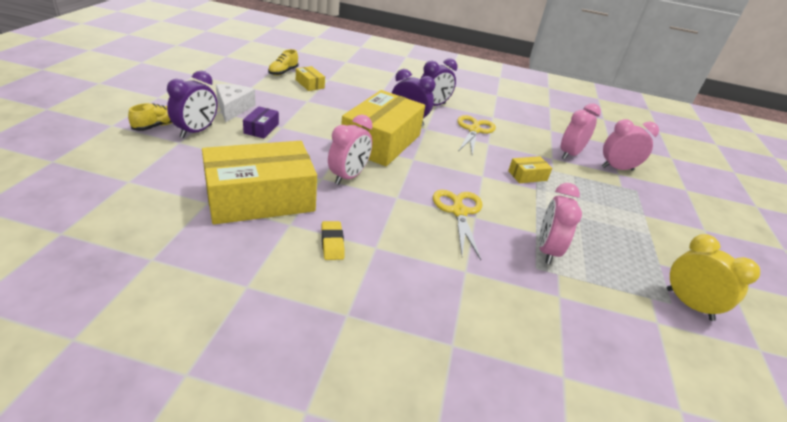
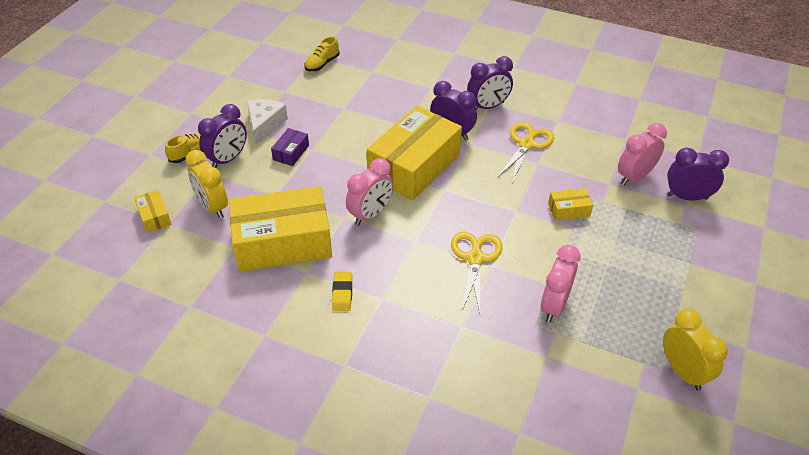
camera: 15 degrees right, 10 degrees up
(180, 168) = (212, 207): none -> yellow clock
(309, 84) = (349, 81): yellow box -> yellow box (154, 217)
(617, 168) = (687, 197): pink clock -> purple clock

